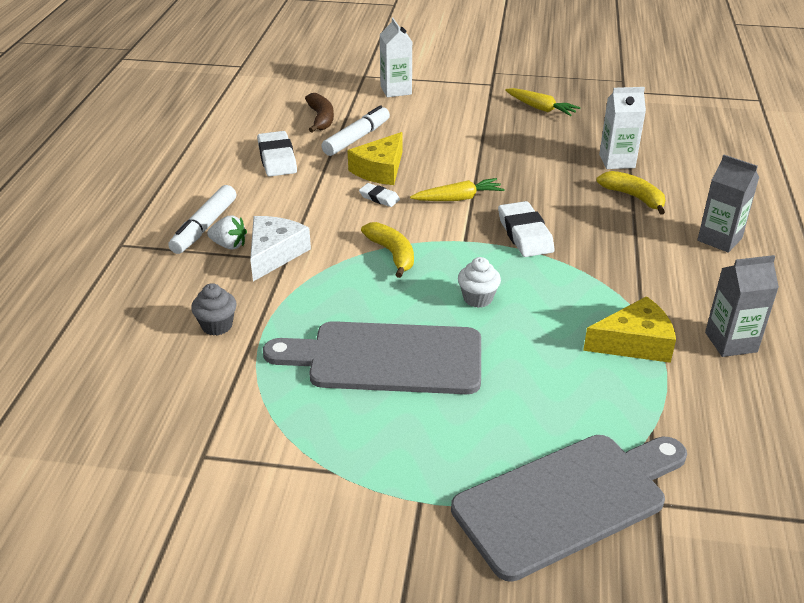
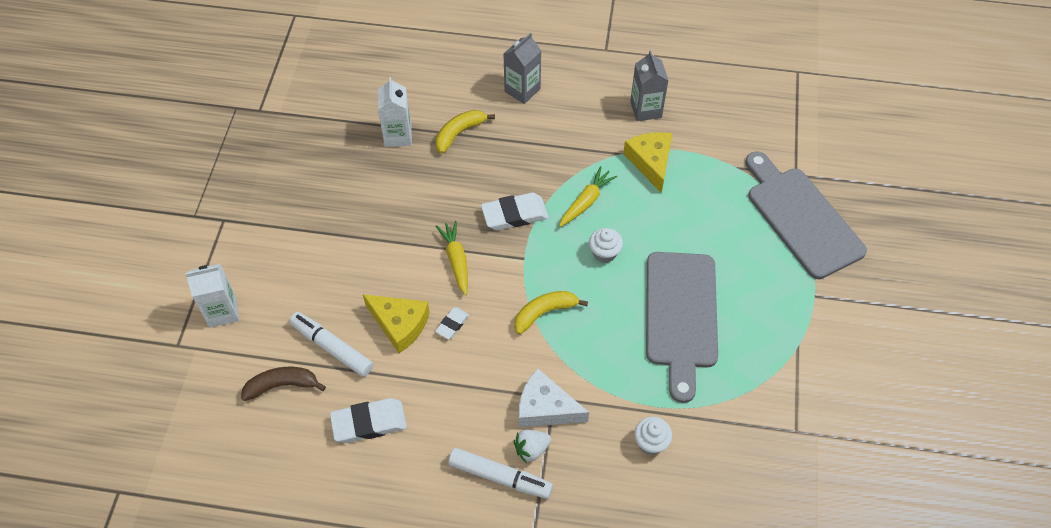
camera: 90 degrees left, 20 degrees up
(217, 326) = (651, 443): grey cupcake -> white cupcake
(229, 245) = (531, 449): white strawberry -> white strawberry turned 135 degrees counterclockwise
(541, 108) = (287, 181): yellow carrot -> yellow carrot (586, 201)

